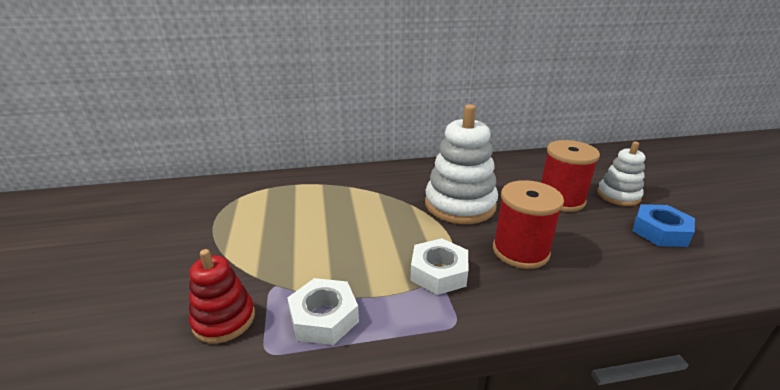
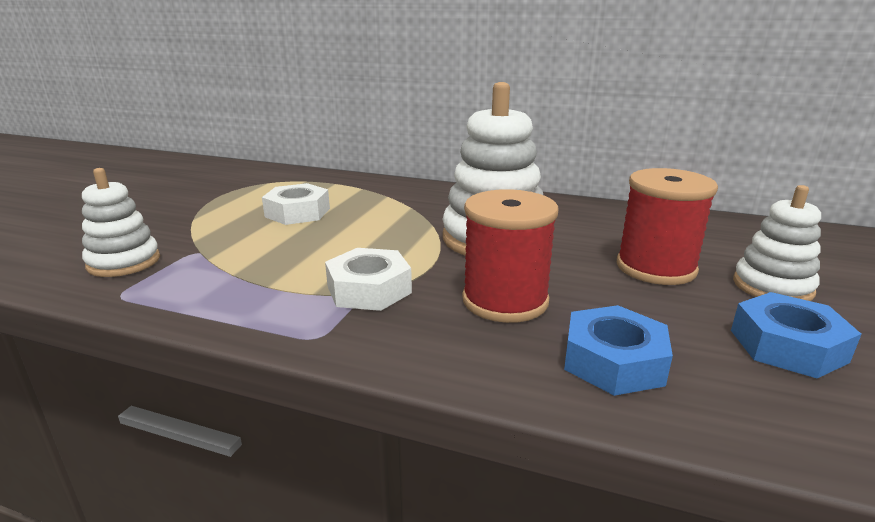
camera: 30 degrees right, 5 degrees down
(224, 319) = (124, 262): red stacking toy -> white stacking toy
(324, 317) = (200, 287): white nut -> white nut (298, 212)
(611, 272) = (613, 361): none -> blue nut

